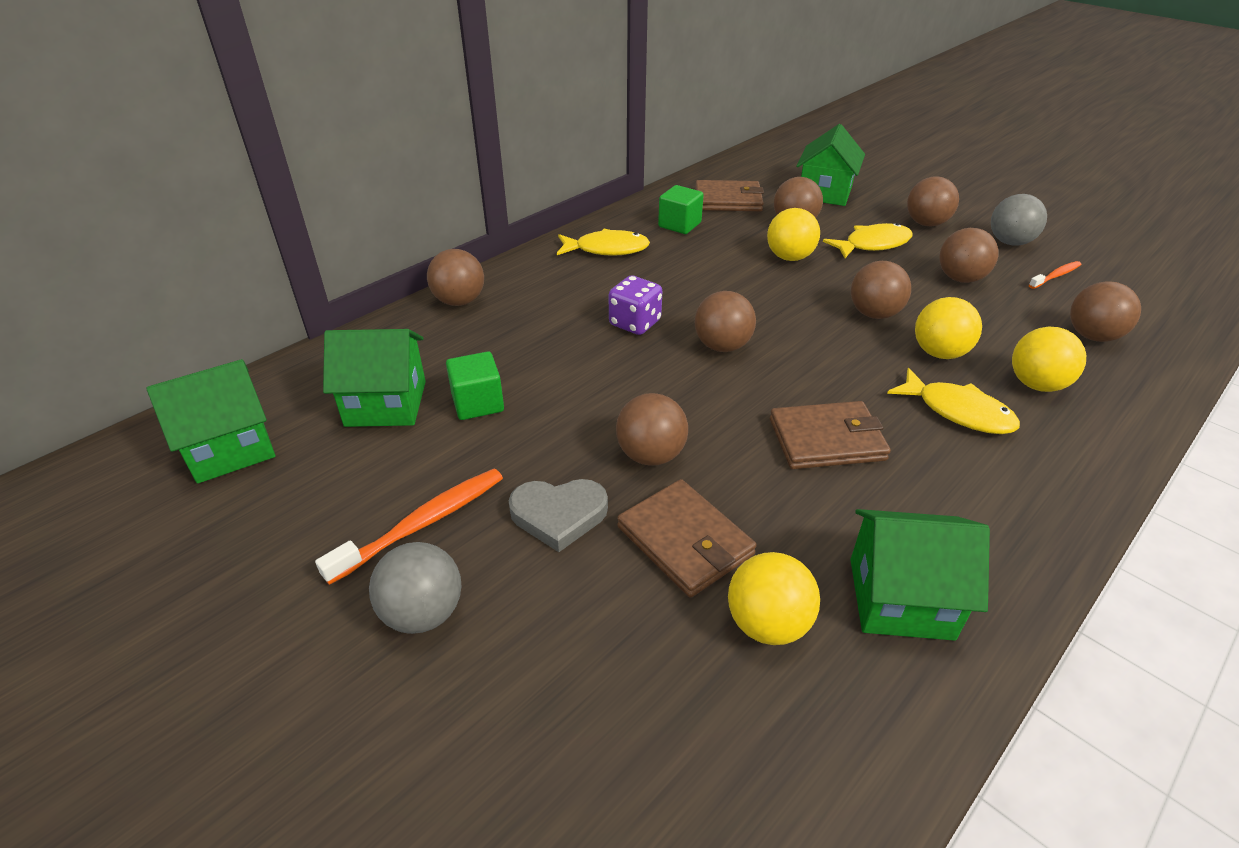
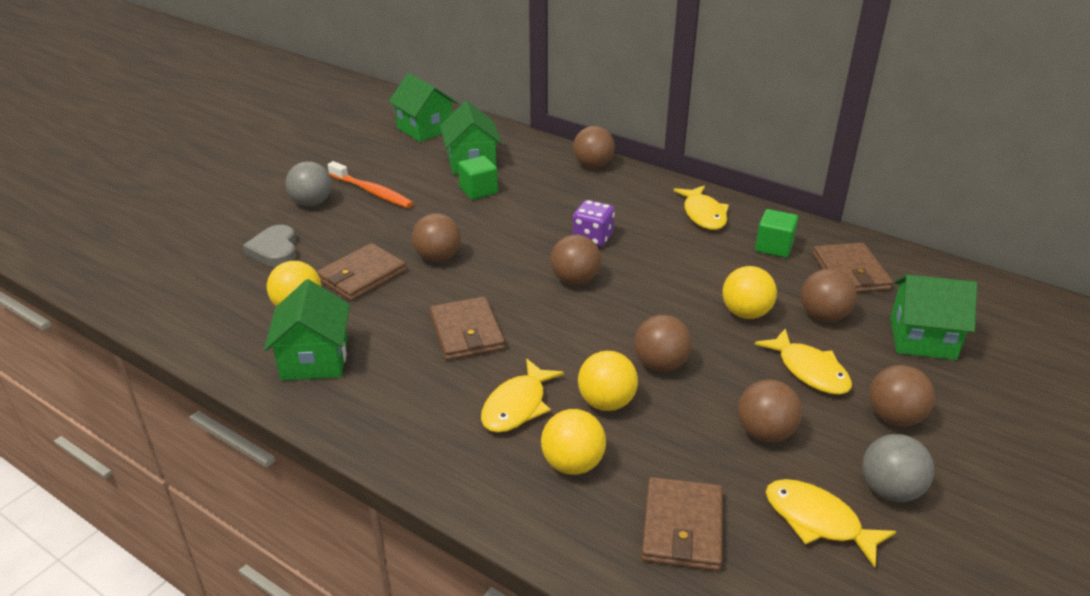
camera: 80 degrees right, 5 degrees down
(559, 515) = (381, 231): grey heart -> grey heart (275, 250)
(1055, 276) = (817, 521): orange toothbrush -> yellow fish
(1092, 336) = (682, 527): brown ball -> brown wallet

